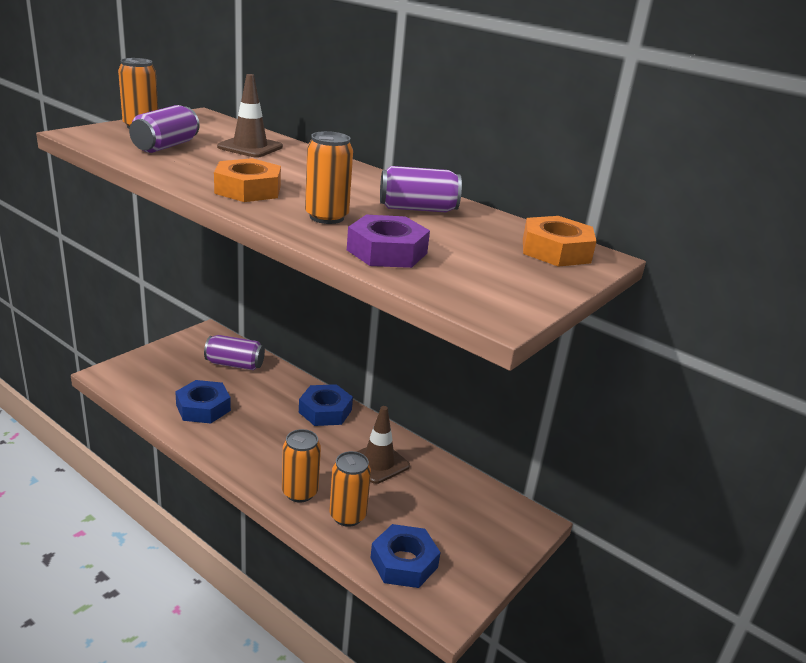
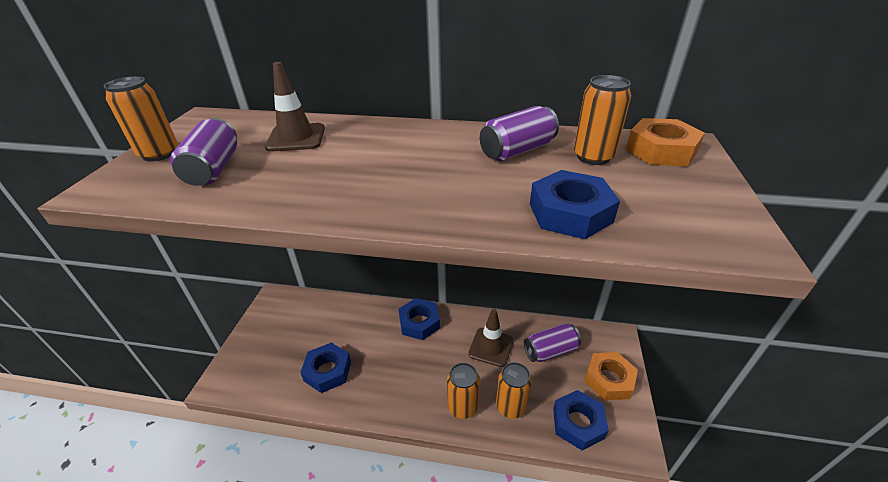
camera: 25 degrees left, 10 degrees up
(235, 364) = (319, 316): purple can -> purple can (550, 351)
(248, 189) = (360, 192): orange nut -> orange nut (609, 379)
(326, 217) = (469, 194): orange can -> orange can (593, 157)
(387, 251) = (570, 213): purple nut -> blue nut

